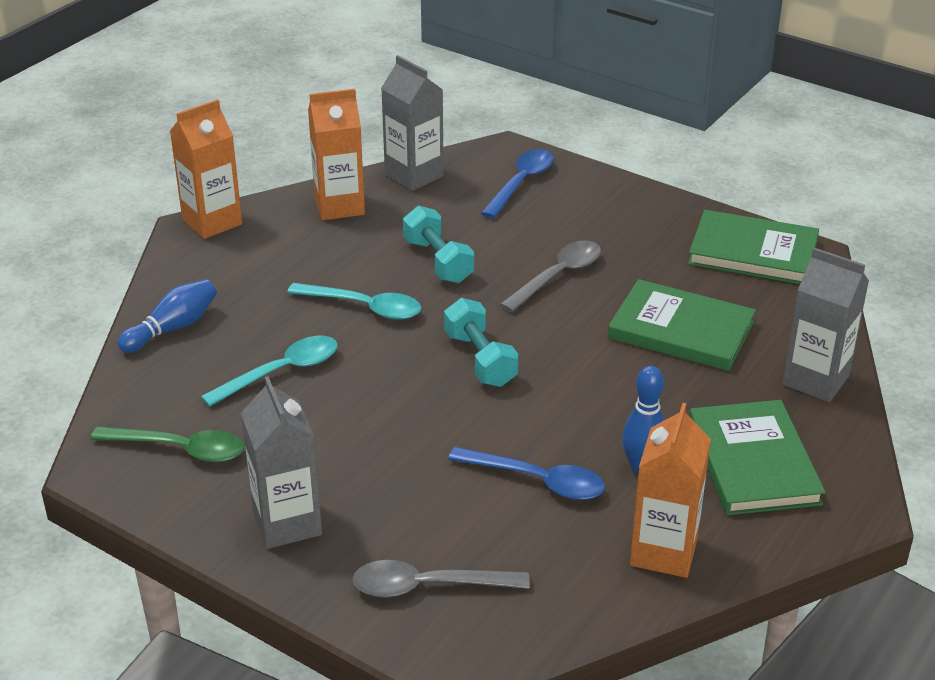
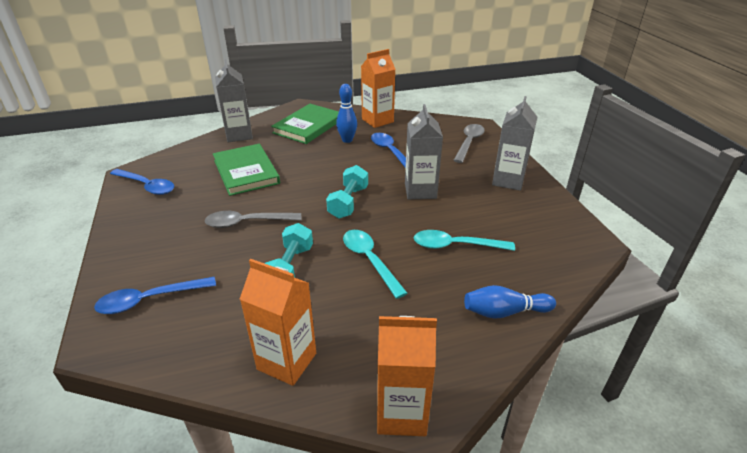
camera: 140 degrees left, 0 degrees up
(179, 449) = (542, 231): green spoon -> none
(414, 175) = (195, 359): grey carton -> grey carton (420, 191)
(428, 586) = (469, 143): grey spoon -> grey spoon turned 105 degrees counterclockwise
(753, 252) = (147, 186): green book -> blue spoon

